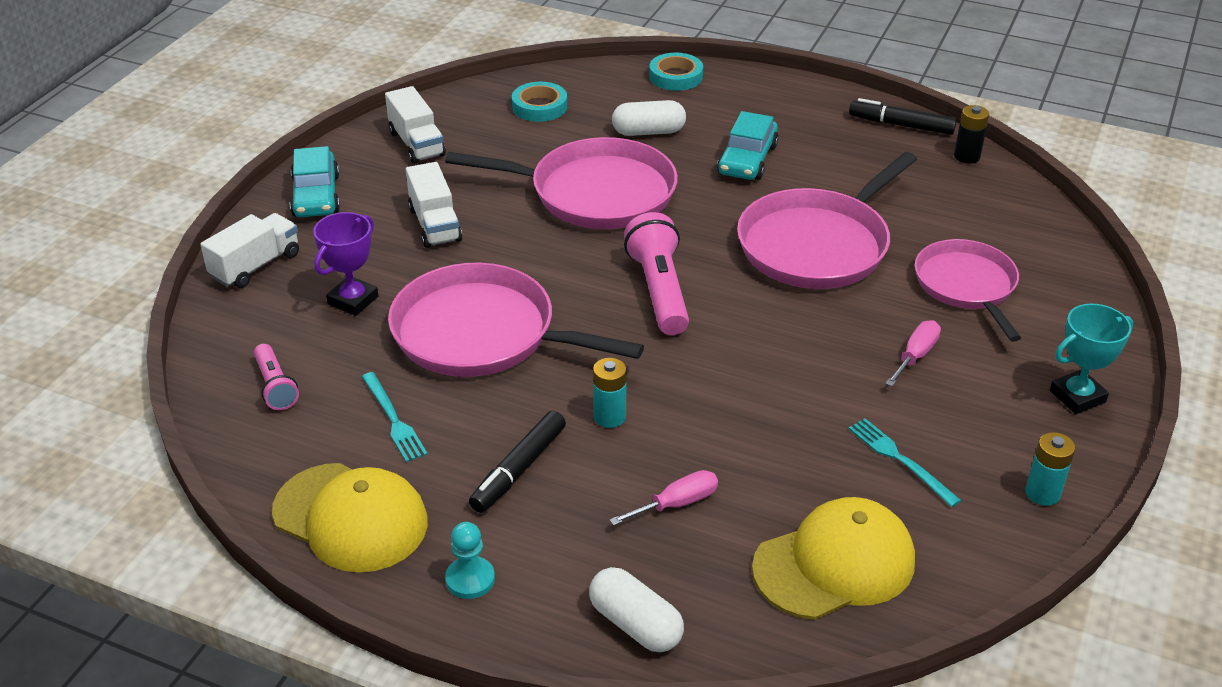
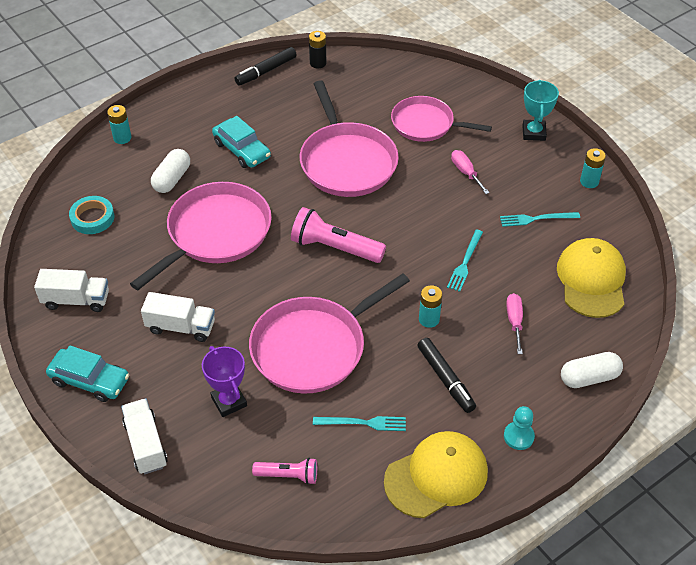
camera: 60 degrees left, 10 degrees up
(676, 76) = (122, 138): turquoise tape -> turquoise battery
(743, 415) = (465, 262): none -> turquoise fork

